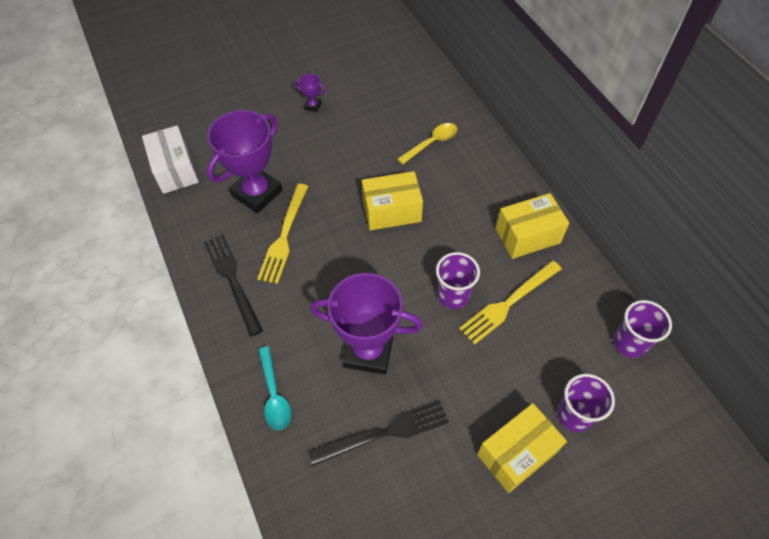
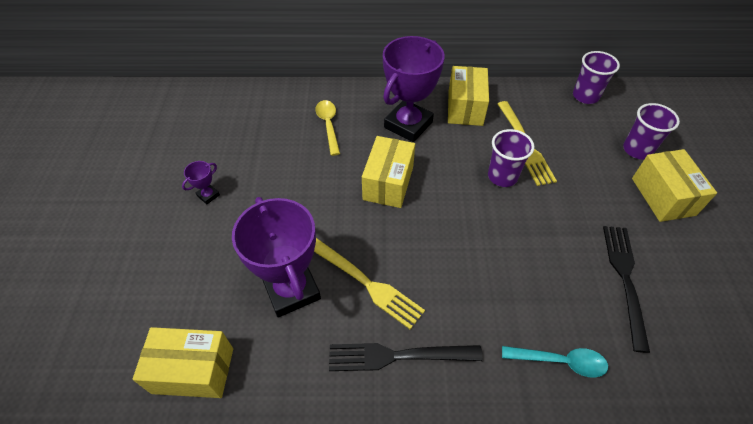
camera: 65 degrees left, 5 degrees down
(175, 170) = (193, 370): white box -> yellow box
(368, 351) = (537, 260): purple trophy -> purple trophy (408, 125)

